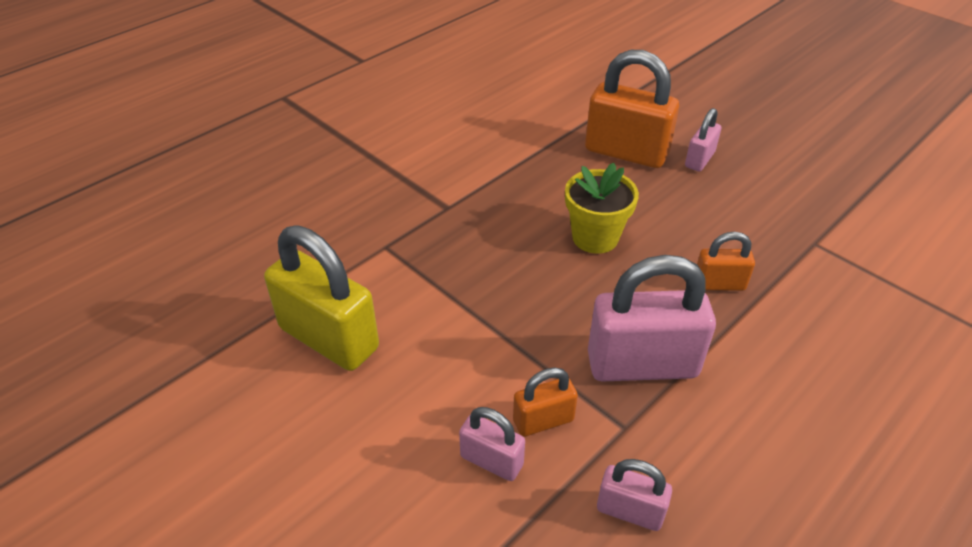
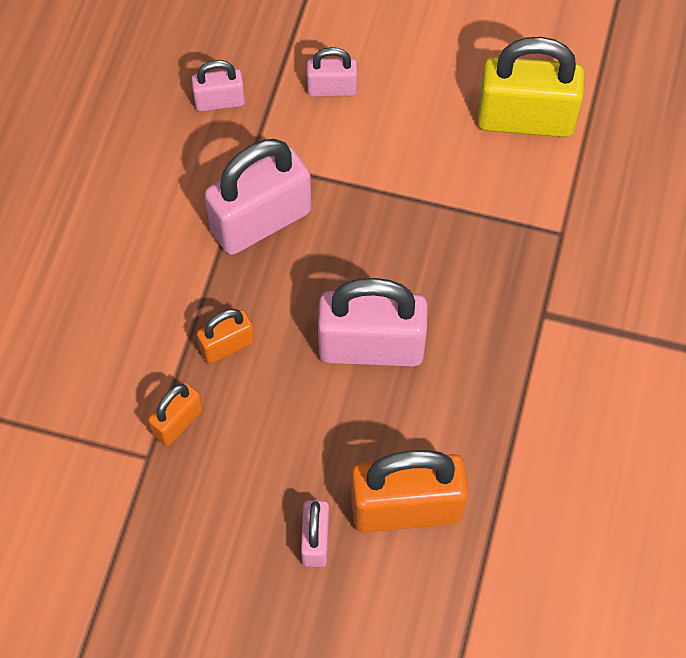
camera: 150 degrees right, 20 degrees up
(543, 420) = (313, 135): orange padlock -> orange padlock (177, 422)
(595, 237) = (371, 347): yellow flower pot -> pink padlock

